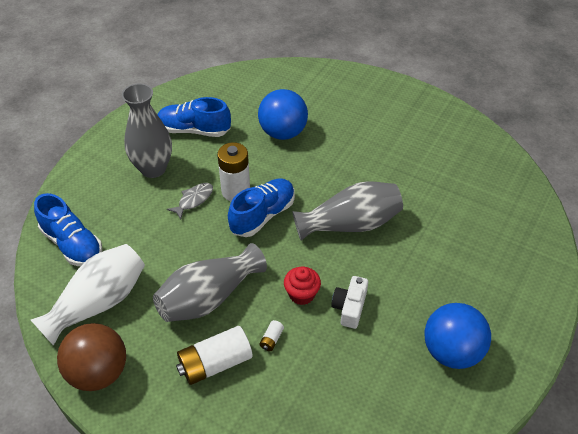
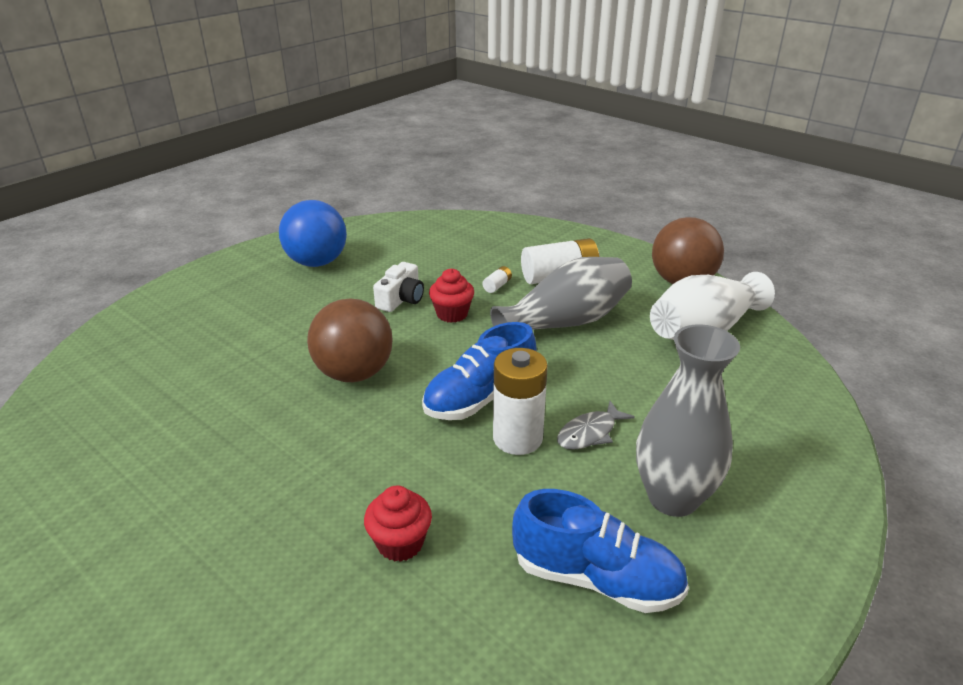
camera: 170 degrees left, 15 degrees down
(72, 244) = (771, 395): blue shoe -> none
(283, 133) = (400, 543): blue ball -> red cupcake
(350, 224) = (354, 373): grey vase -> brown ball

